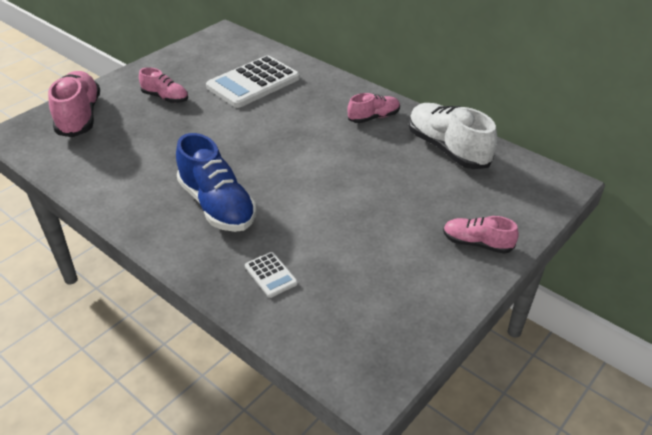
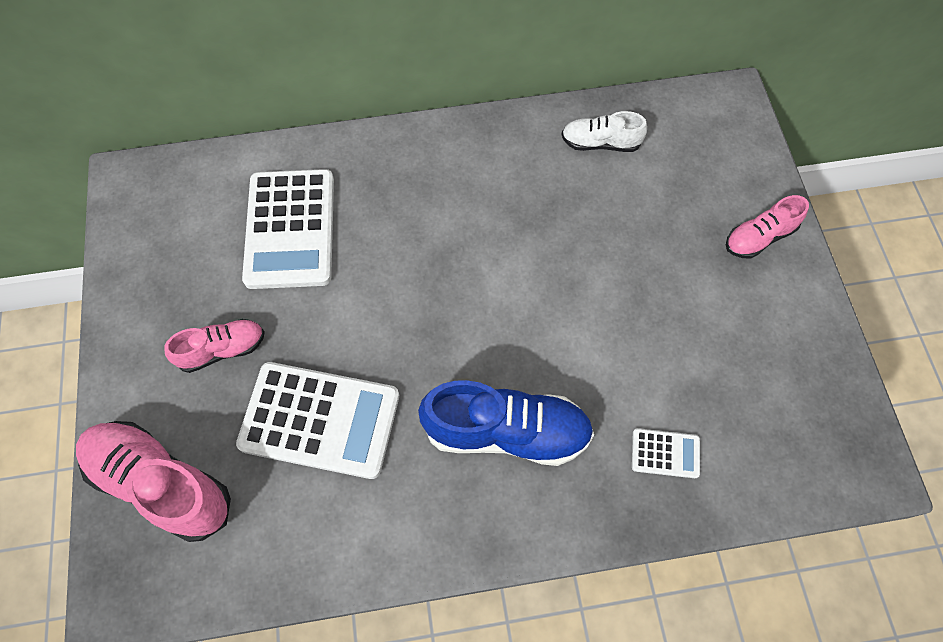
camera: 50 degrees left, 25 degrees up
(158, 142) = (320, 420): none -> white calculator
(373, 117) = (484, 163): pink shoe -> none
(447, 149) = (600, 143): white shoe -> white shoe, size x0.57

